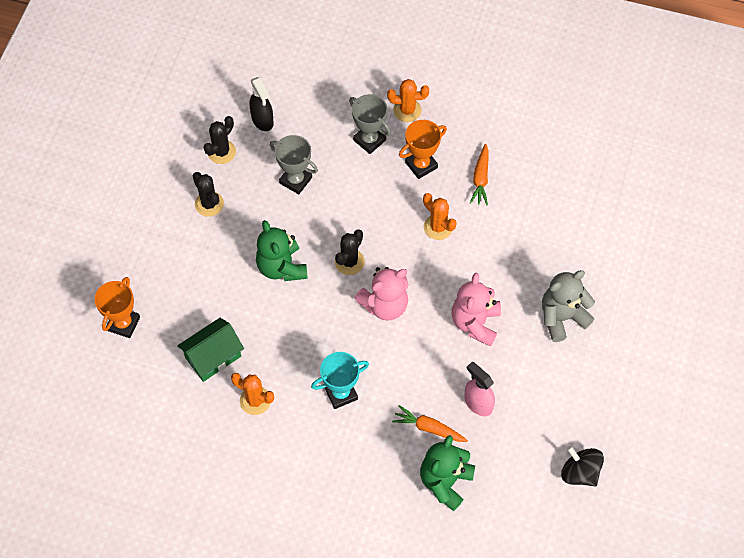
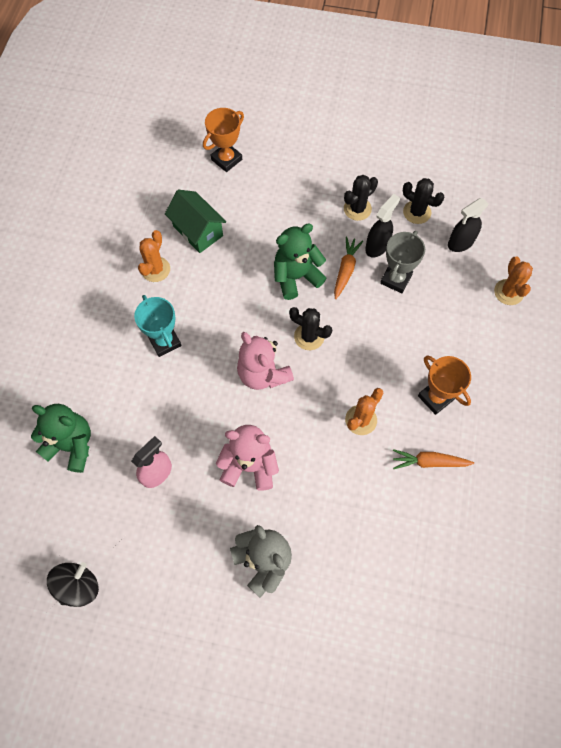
camera: 85 degrees right, 5 degrees up
(123, 324) = (226, 159): orange trophy -> orange trophy turned 60 degrees counterclockwise
(256, 191) = (377, 246): none -> black spray bottle
(369, 140) = (457, 343): grey trophy -> none
(407, 110) = (503, 378): orange cactus -> orange cactus (508, 292)
(428, 428) = (129, 425): orange carrot -> orange carrot (345, 270)

